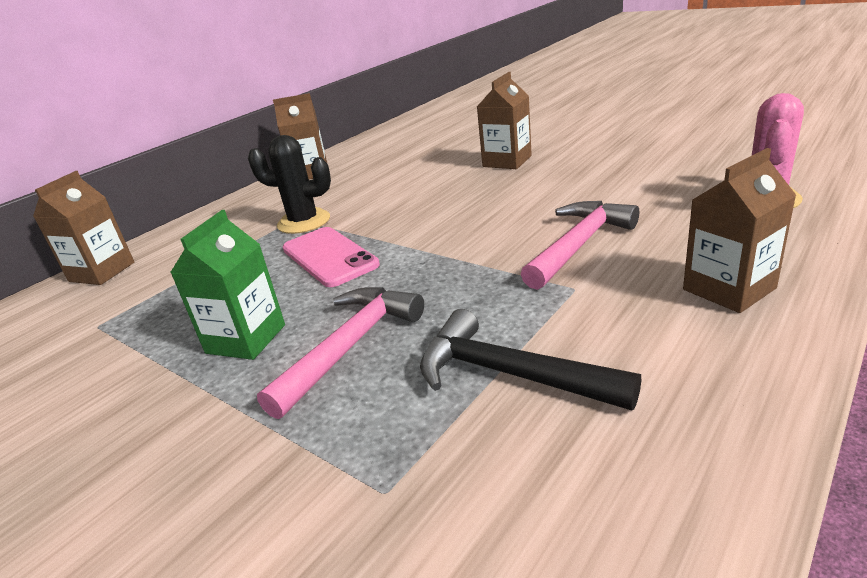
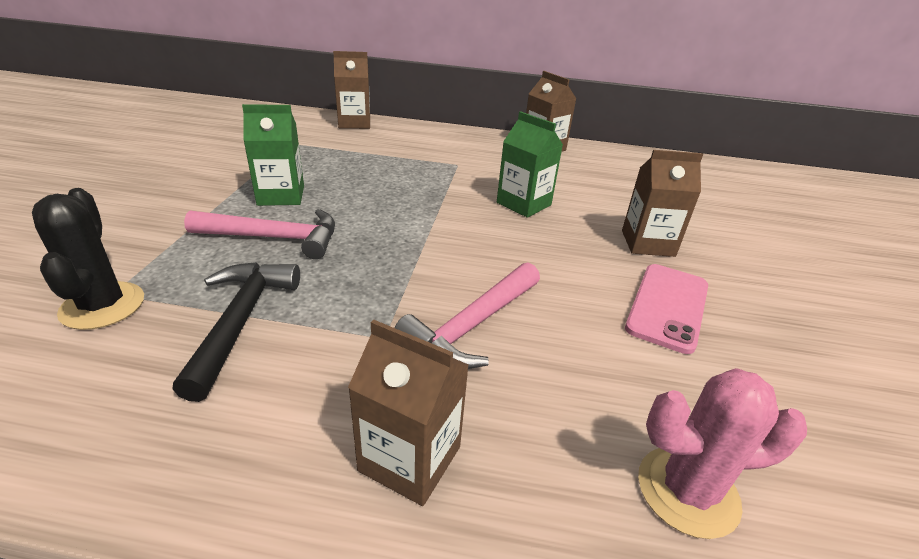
camera: 55 degrees right, 5 degrees up
(304, 222) = (453, 169): black cactus -> black cactus (103, 306)
(329, 257) = (400, 196): pink phone -> pink phone (667, 306)
(406, 197) = (523, 204): none -> green carton
(579, 245) = (472, 326): pink hammer -> pink hammer turned 120 degrees clockwise

